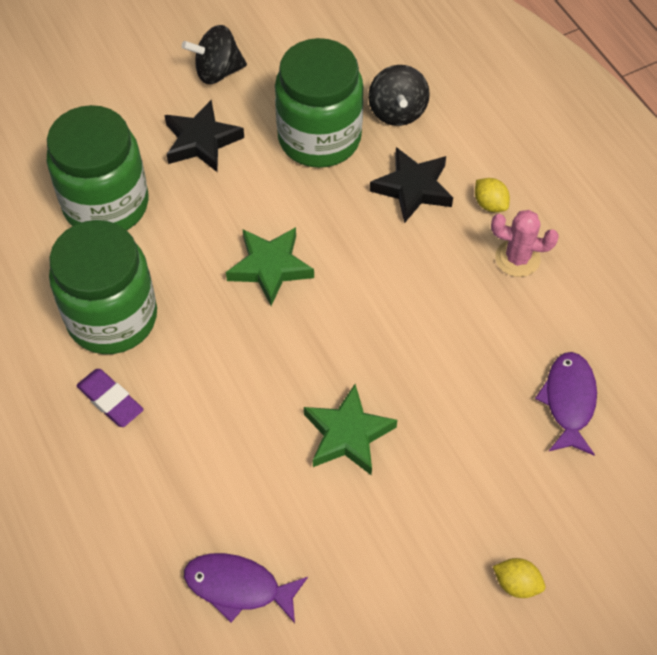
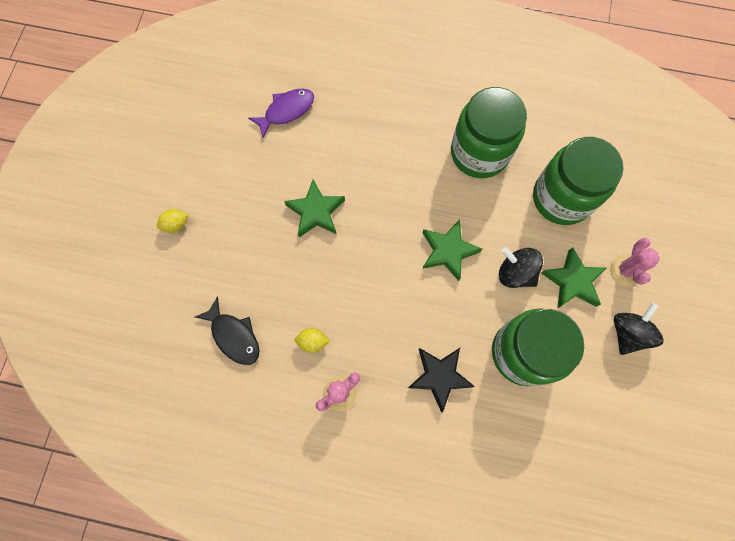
camera: 130 degrees right, 15 degrees up
(110, 400) = (429, 122): purple eraser -> none
(147, 107) = (625, 270): none -> pink cactus
(201, 141) = (572, 281): black star -> green star
(397, 111) = (508, 420): black spinning top -> black spinning top (515, 273)
(490, 204) = (390, 413): yellow lemon -> yellow lemon (313, 341)
(569, 401) = (234, 336): purple fish -> black fish

